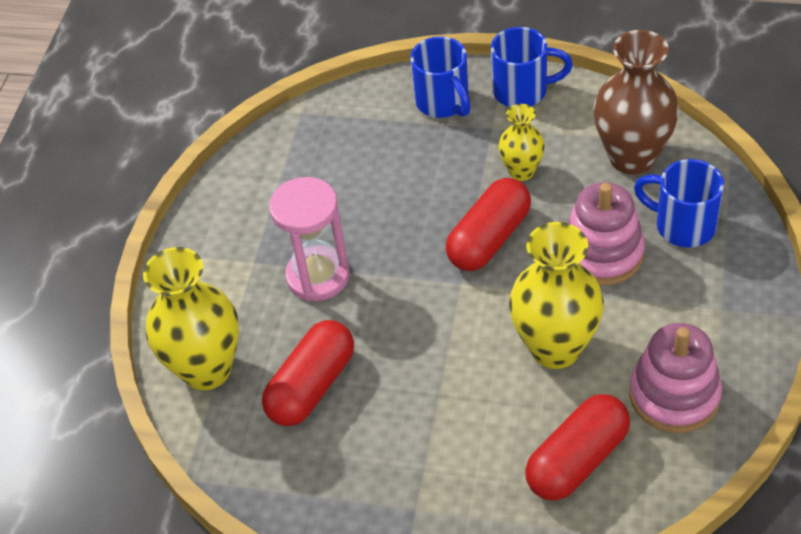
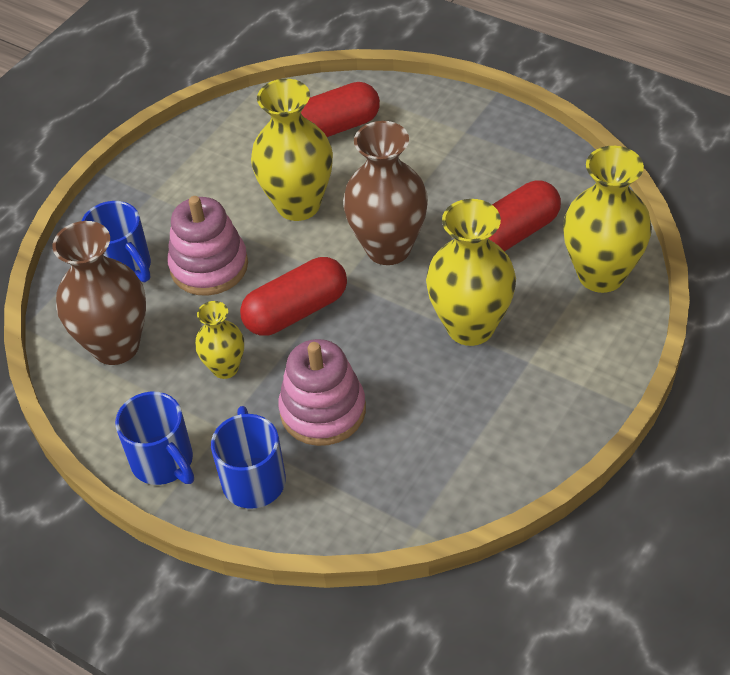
camera: 160 degrees left, 0 degrees up
(318, 276) = (470, 327): pink hourglass -> yellow vase
(433, 329) = (388, 248): none -> brown vase
(522, 91) = (164, 462): blue mug -> blue mug turned 150 degrees counterclockwise
(674, 395) = (234, 148): pink stacking toy -> pink stacking toy (323, 410)

